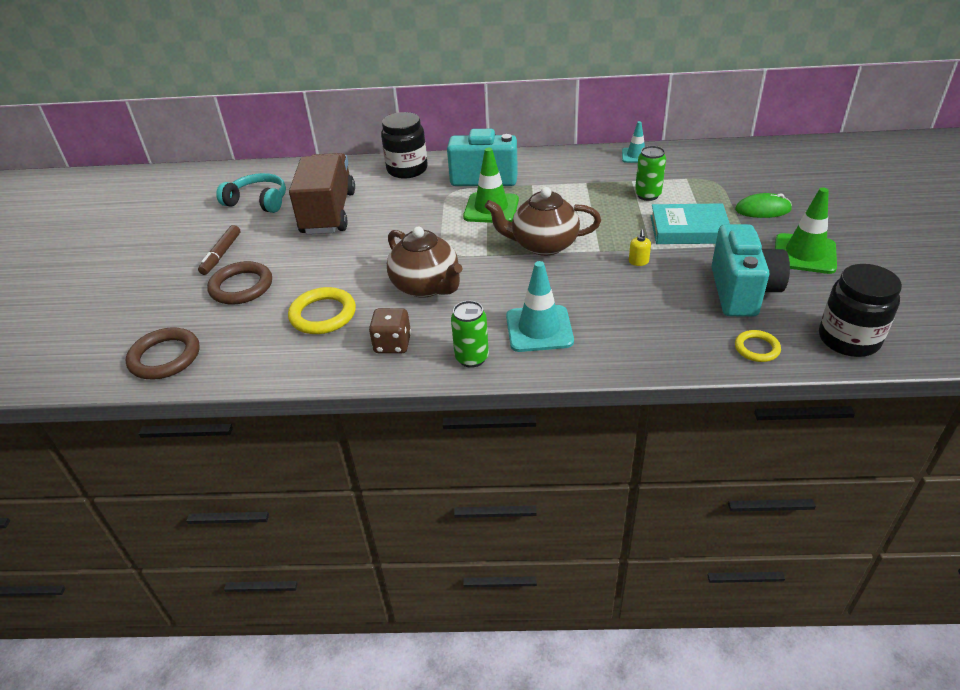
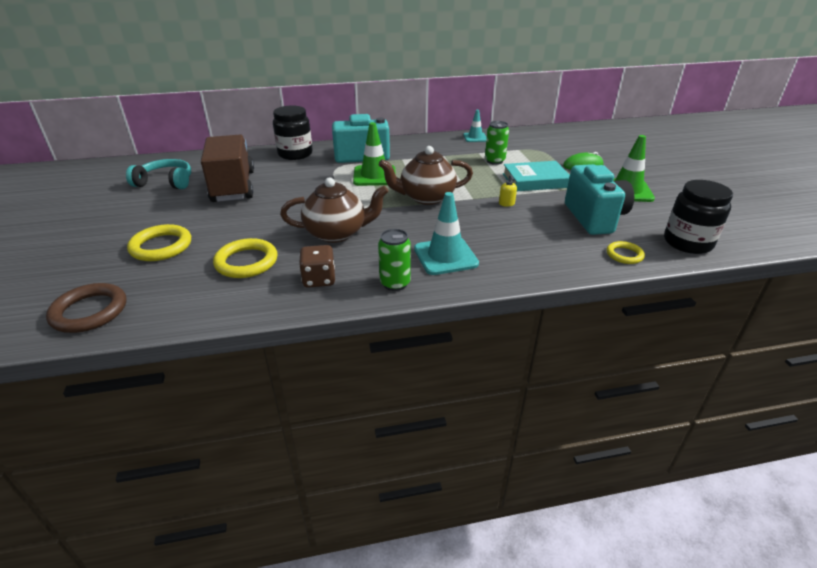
camera: 15 degrees left, 5 degrees down
(221, 254) = (136, 223): brown marker -> none
(241, 287) = (161, 246): brown ring -> yellow ring
(426, 286) = (337, 233): brown teapot -> brown teapot turned 45 degrees counterclockwise

